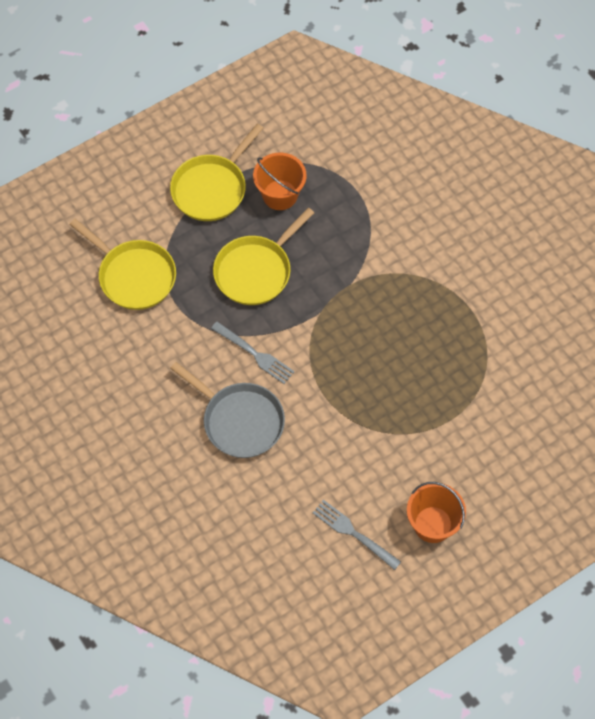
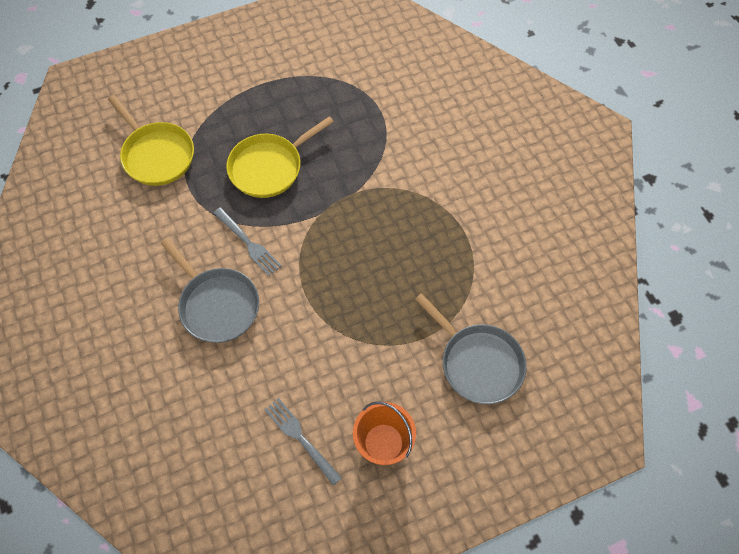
camera: 10 degrees right, 0 degrees up
(212, 188) = (248, 89): yellow pan -> none
(280, 195) = (308, 104): orange bucket -> none
(507, 435) = (478, 363): none -> grey pan

